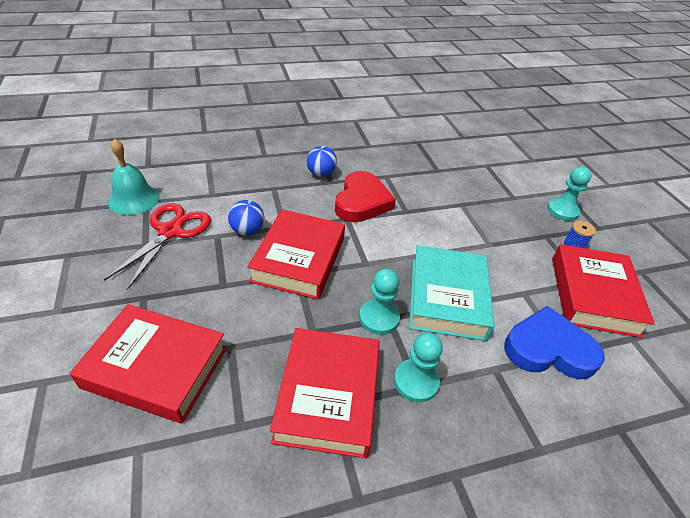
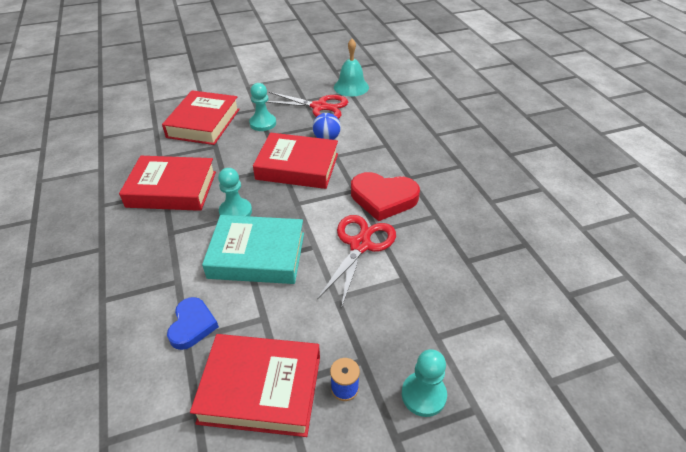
camera: 90 degrees right, 0 degrees up
(321, 174) = (419, 170): blue ball -> none
(416, 381) = (174, 231): turquoise pawn -> turquoise pawn (263, 123)
(426, 224) = (360, 245): none -> red scissors
(548, 349) = (192, 325): blue heart -> blue heart, size x0.63

